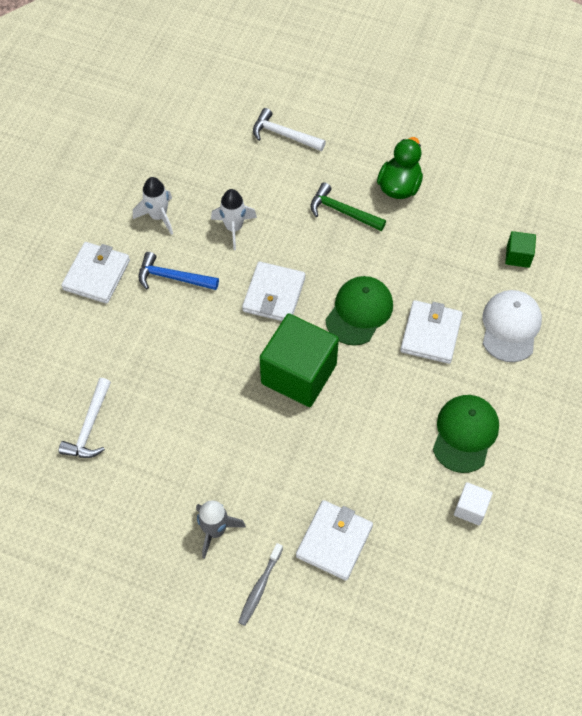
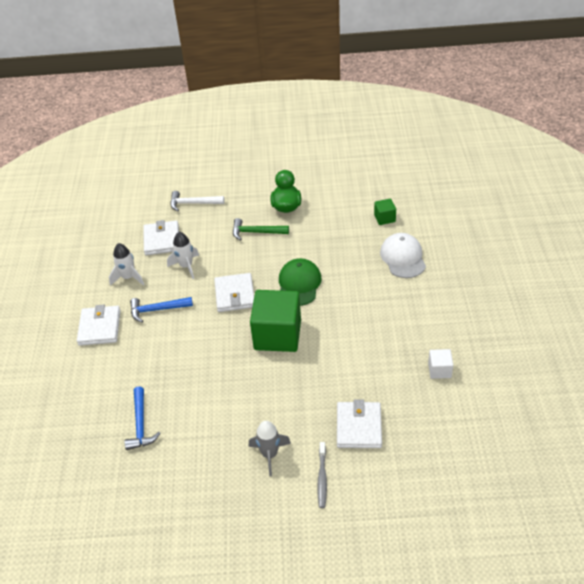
camera: 20 degrees left, 15 degrees down
(89, 427) = (140, 424): white hammer -> blue hammer
(430, 334) = (353, 280): white wallet -> white wallet (162, 240)
(465, 434) = (409, 328): green cap -> none

